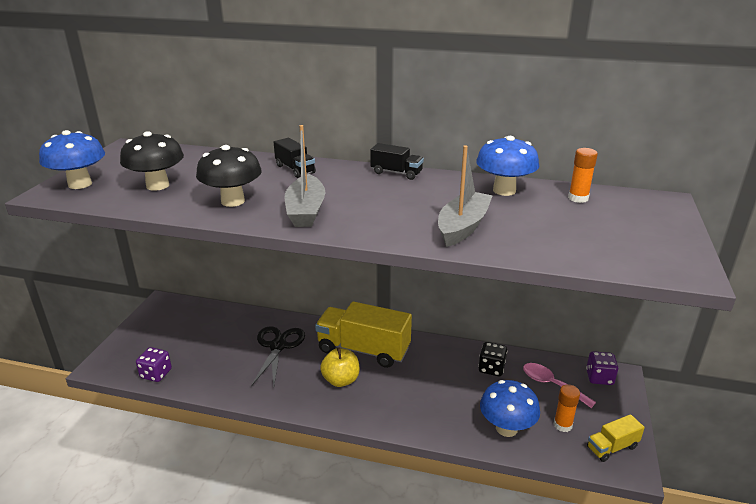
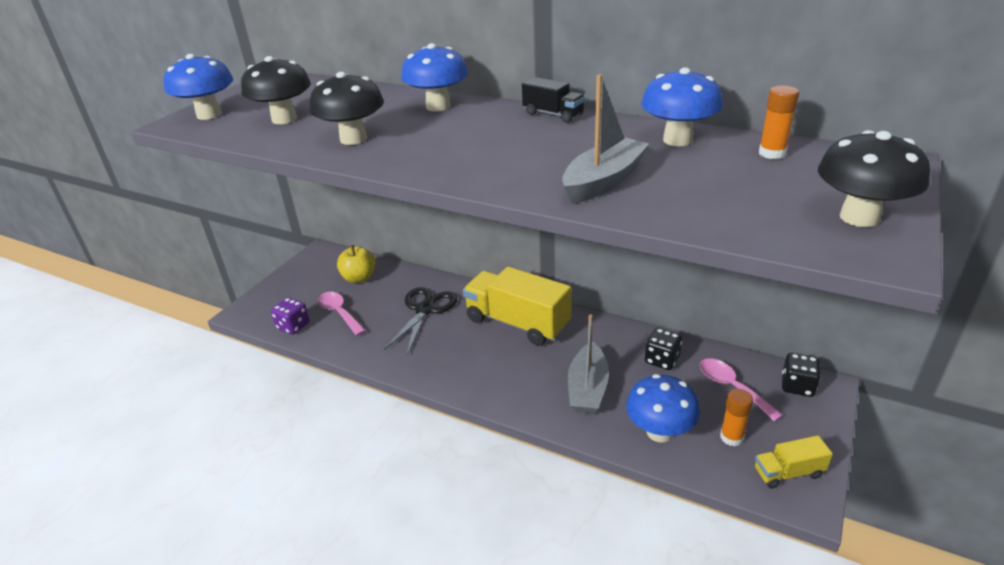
camera: 15 degrees right, 5 degrees up
(198, 357) = (339, 313): none -> pink spoon
(295, 169) = (438, 106): black truck -> blue mushroom
(306, 211) = (427, 153): grey boat -> grey boat (587, 388)
(341, 380) = (482, 354): yellow apple -> yellow apple (359, 278)
(599, 377) = (797, 386): purple dice -> black dice
(659, 244) = (859, 217): none -> black mushroom

